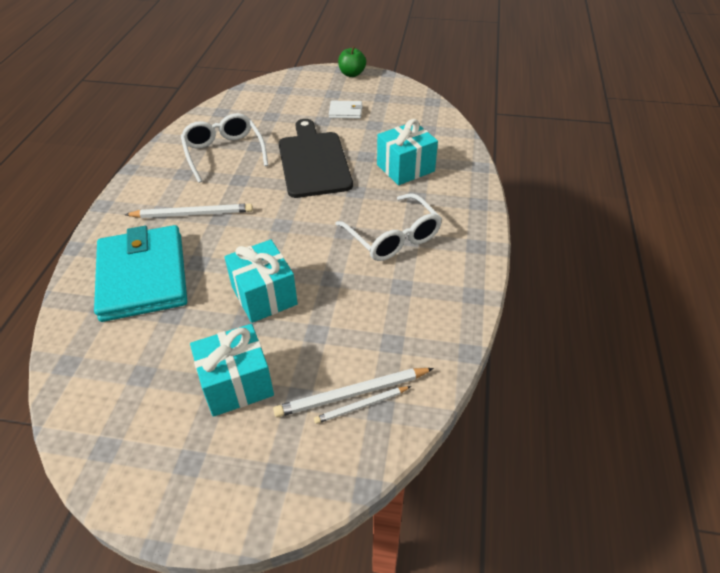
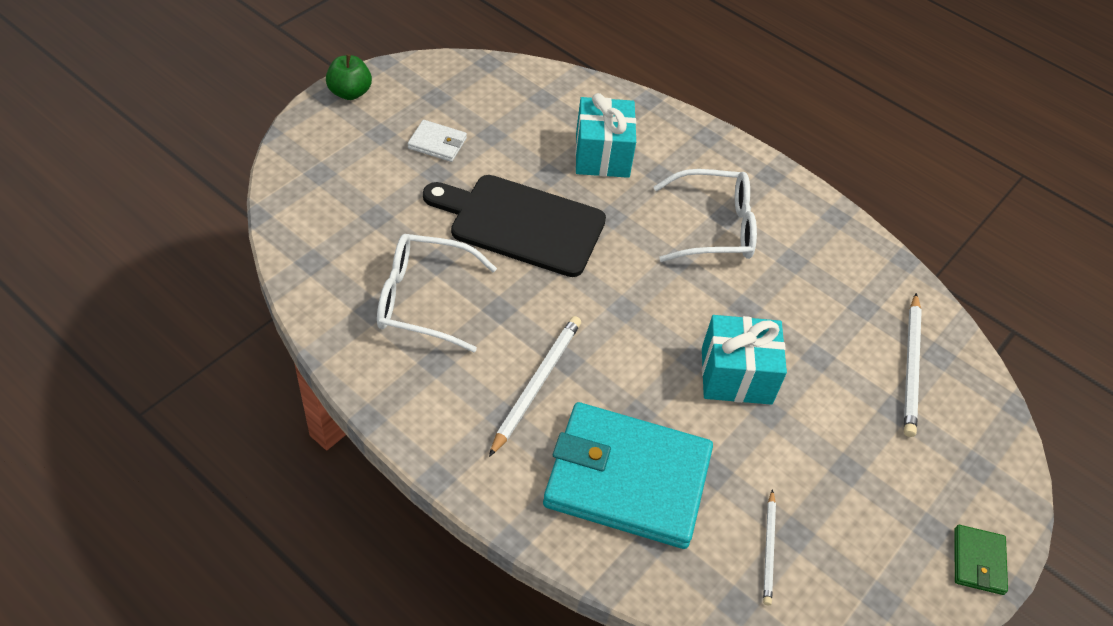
camera: 65 degrees left, 5 degrees up
(173, 507) = (978, 561): none -> green wallet
(236, 384) = (852, 452): turquoise gift -> none
(345, 112) = (437, 143): white wallet -> white wallet turned 75 degrees clockwise
(361, 406) = (928, 367): white pencil -> white pencil (769, 549)

